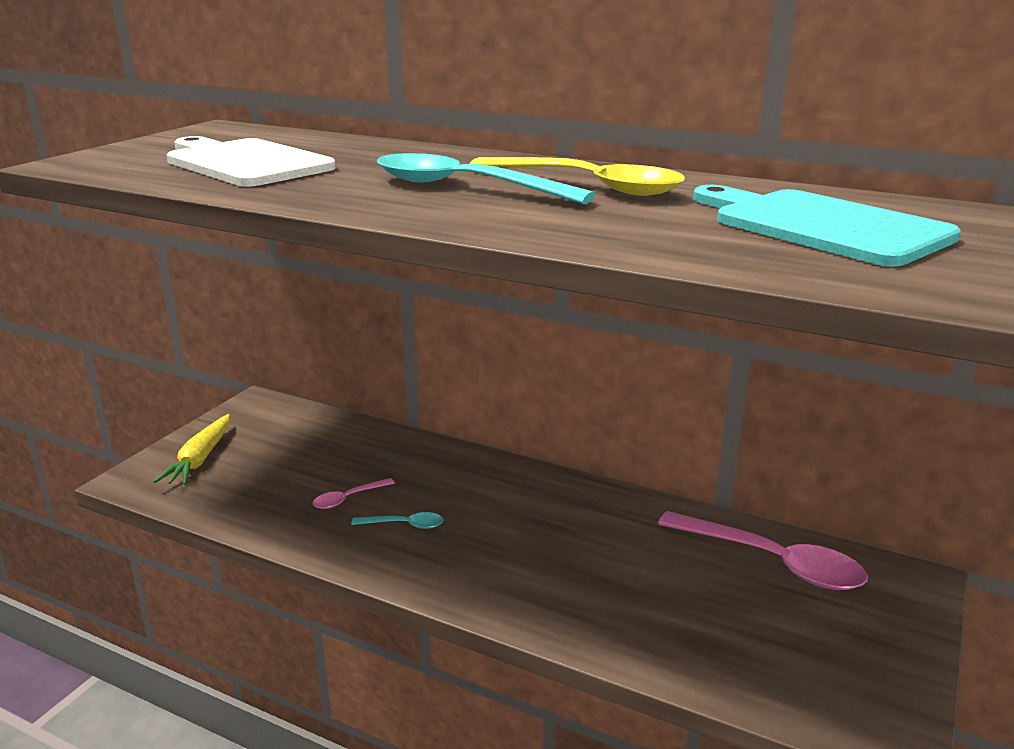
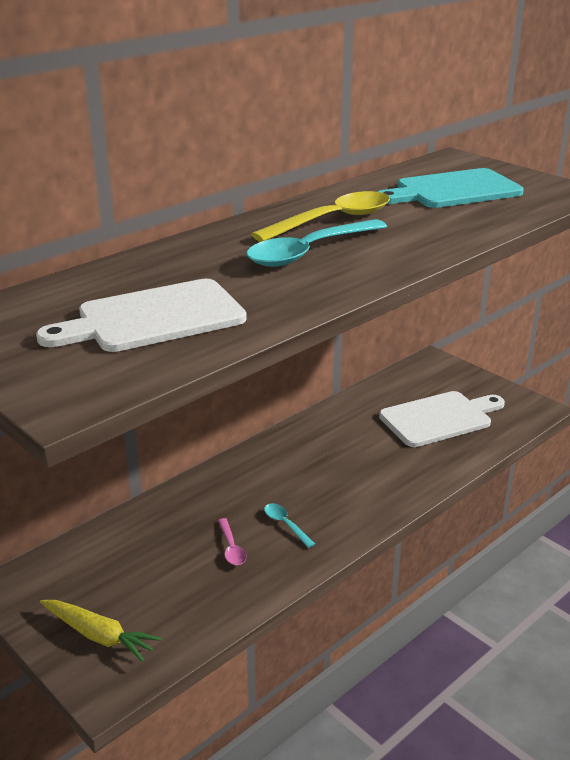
camera: 70 degrees left, 5 degrees up
(404, 525) = (285, 524): turquoise spoon -> turquoise spoon turned 60 degrees counterclockwise
(742, 614) = (440, 418): none -> white cutting board
(771, 561) = (398, 394): pink spoon -> none

